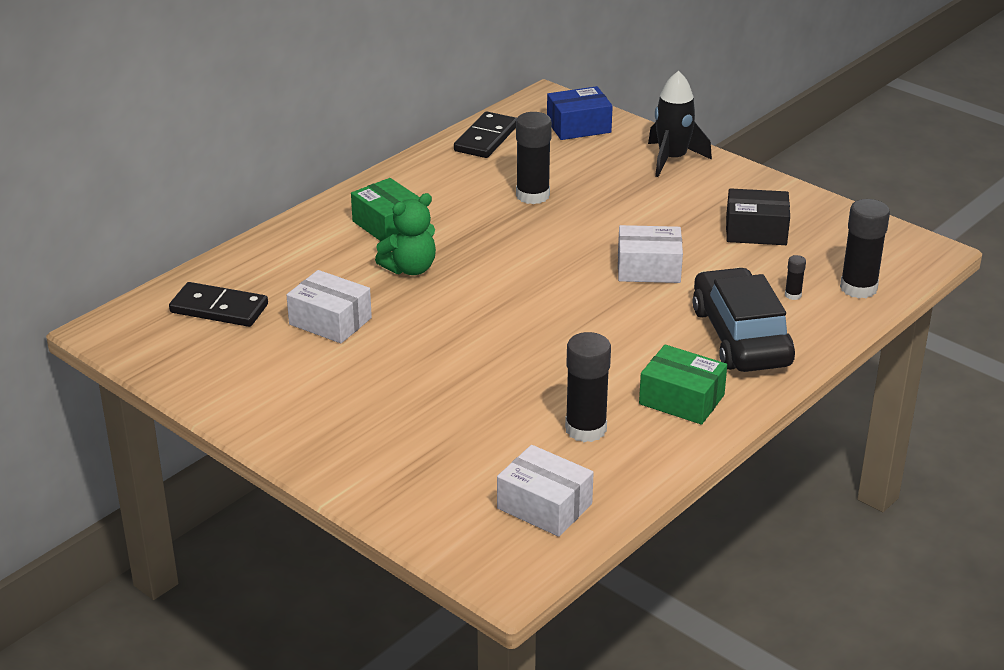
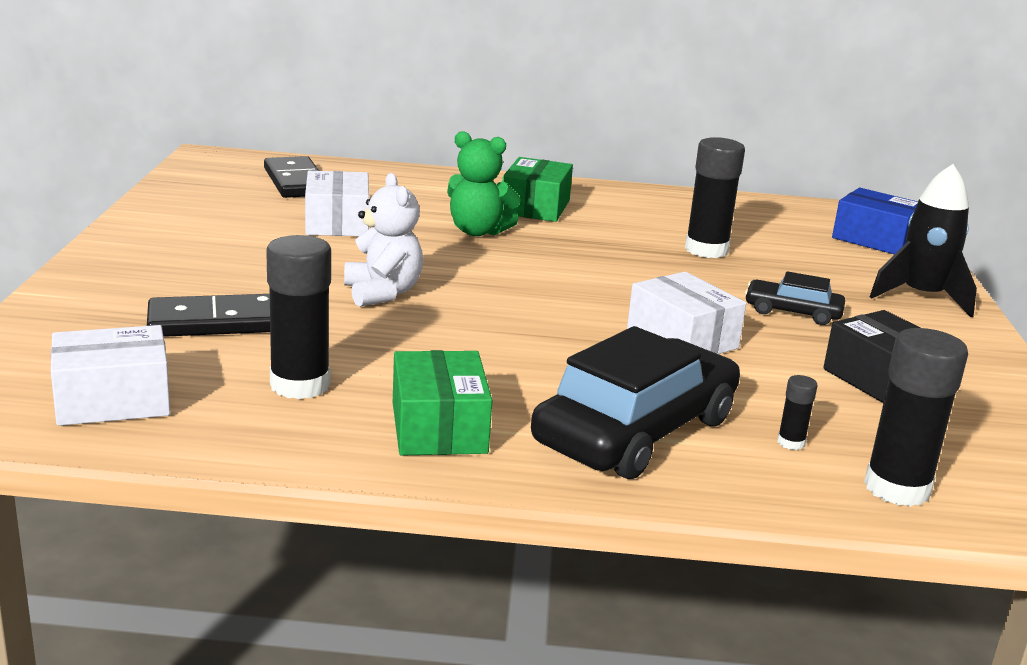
camera: 50 degrees right, 10 degrees down
(479, 349) = (382, 293): none -> white teddy bear
(486, 138) = (761, 208): black domino -> black domino (215, 322)
(544, 506) = (113, 400): white box -> white box turned 75 degrees clockwise
(650, 213) = (792, 312): none -> black car

